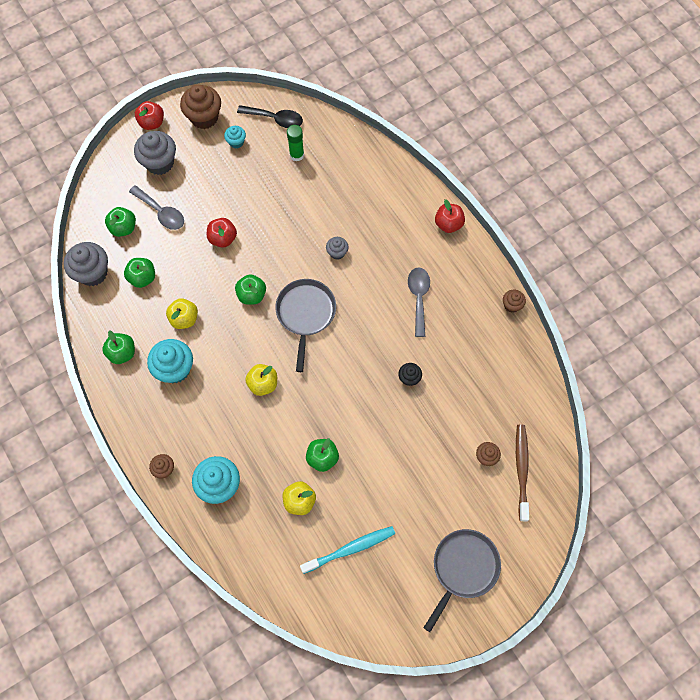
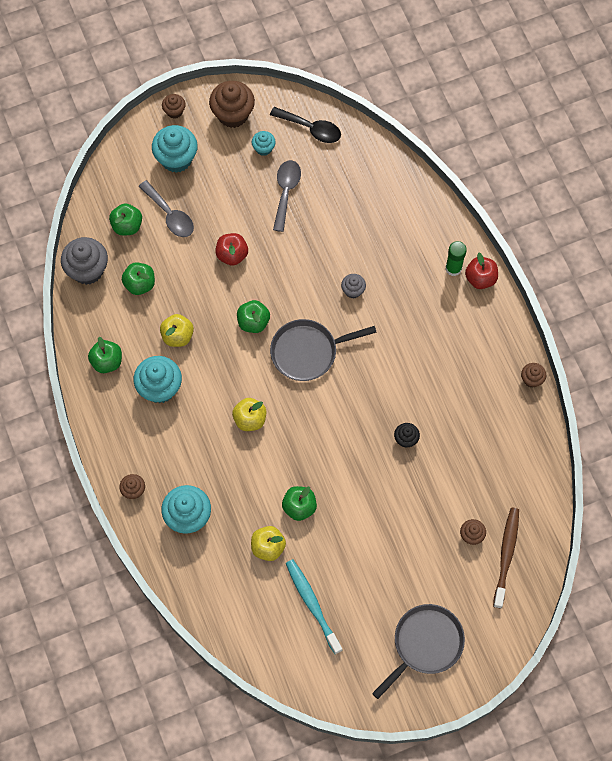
camera: 10 degrees right, 0 degrees up
(152, 123) = (174, 111): red apple -> brown cupcake
(159, 163) = (176, 159): grey cupcake -> turquoise cupcake
(297, 155) = (327, 173): green glue stick -> green glue stick (453, 268)
(305, 314) = (307, 352): grey pan -> grey pan turned 120 degrees counterclockwise
(350, 549) = (312, 604): turquoise toothbrush -> turquoise toothbrush turned 105 degrees counterclockwise
(418, 298) = (432, 354): grey spoon -> grey spoon (286, 192)

